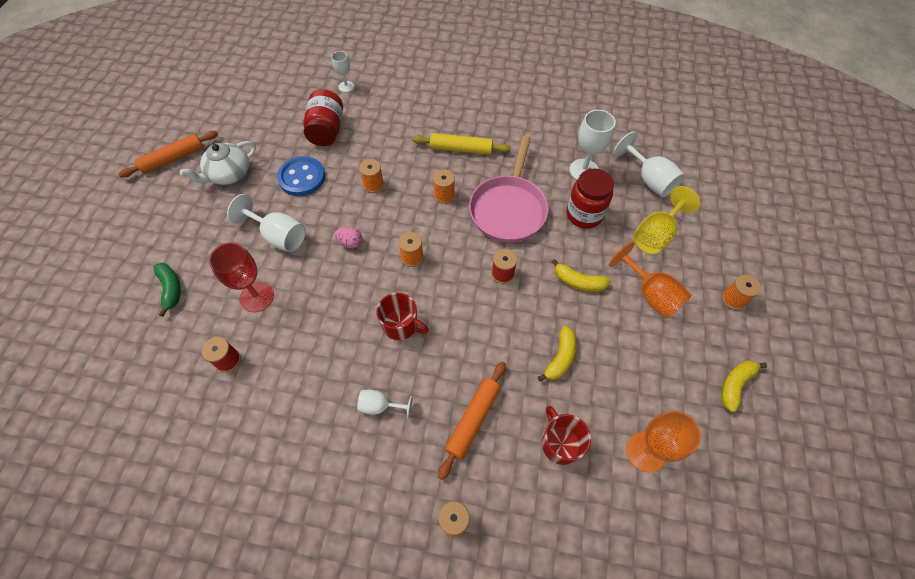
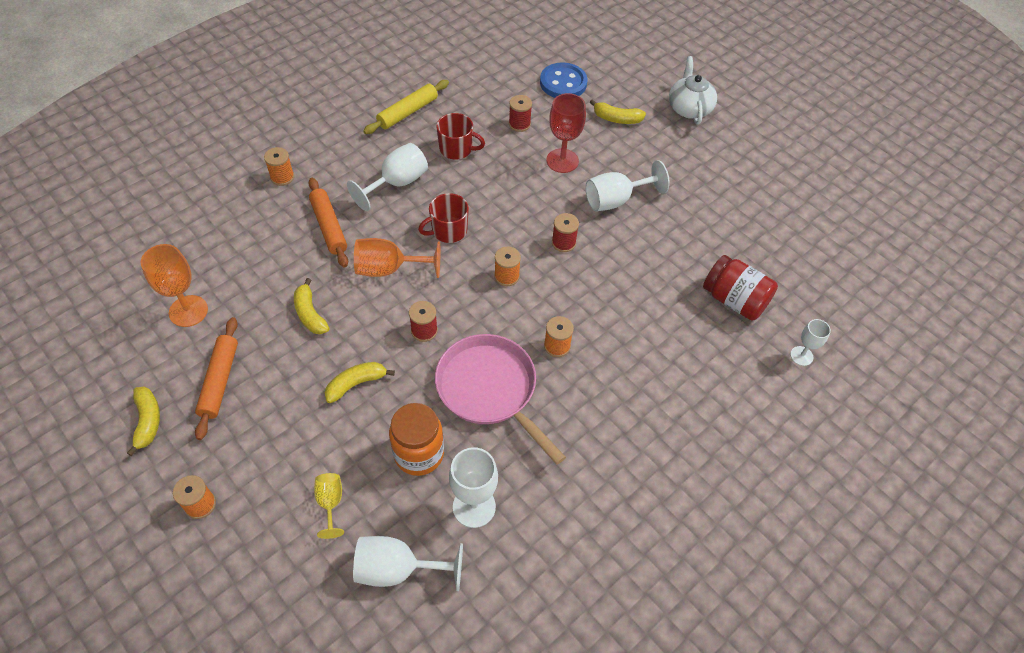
camera: 125 degrees right, 5 degrees down
(171, 289) = (616, 119): green banana -> yellow banana
(173, 158) = (779, 171): orange rolling pin -> orange rolling pin (220, 381)
(229, 174) = (725, 199): white teapot -> white teapot (689, 108)
(302, 178) = (677, 248): blue button -> blue button (563, 83)
(350, 243) = (563, 243): pink egg -> red spool
(373, 185) = (621, 297): orange spool -> none
(380, 406) = (397, 183): white goblet -> white goblet, size x1.68
(461, 149) = (610, 404): yellow rolling pin -> yellow rolling pin (408, 112)
(560, 443) = (255, 264): red mug -> red mug (456, 149)
(584, 215) = (419, 454): red jar -> orange jar
(650, 294) = (283, 433): orange goblet -> orange goblet (389, 269)
(656, 235) = (330, 503): yellow goblet -> yellow goblet, size x0.60

